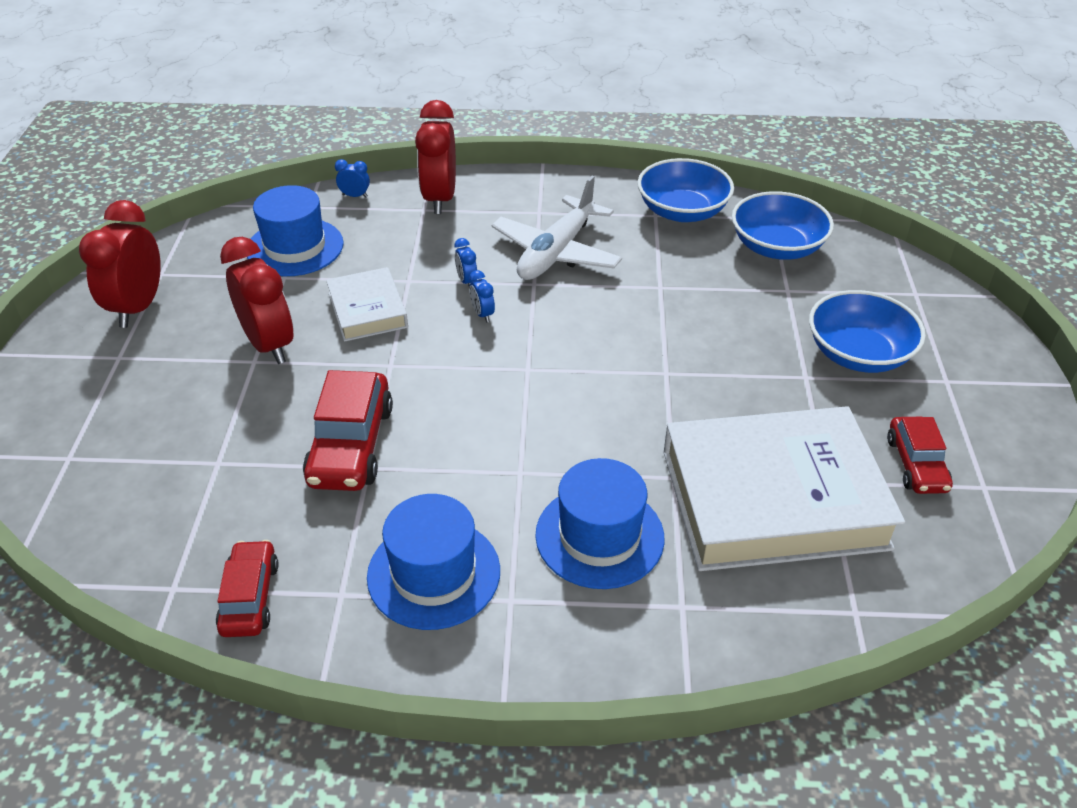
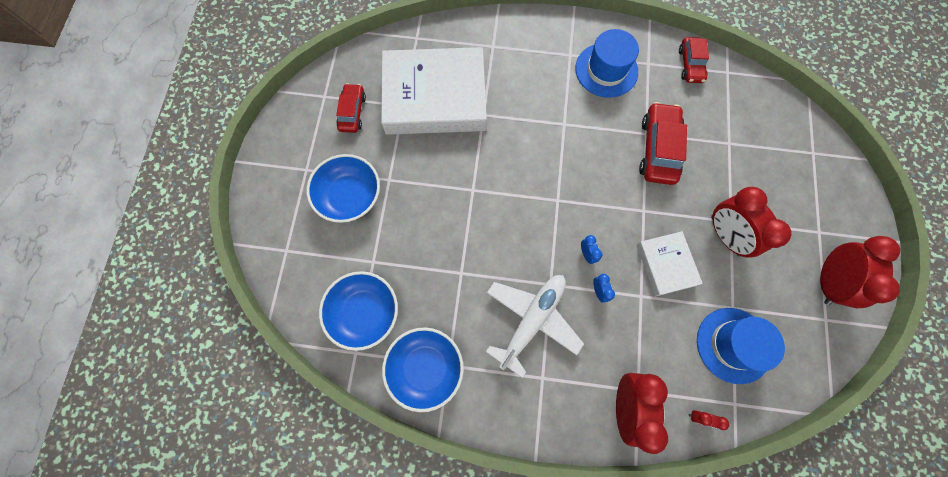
camera: 175 degrees left, 30 degrees up
(355, 196) = (699, 417): blue clock -> red clock
(599, 536) = (526, 83): blue hat -> none

